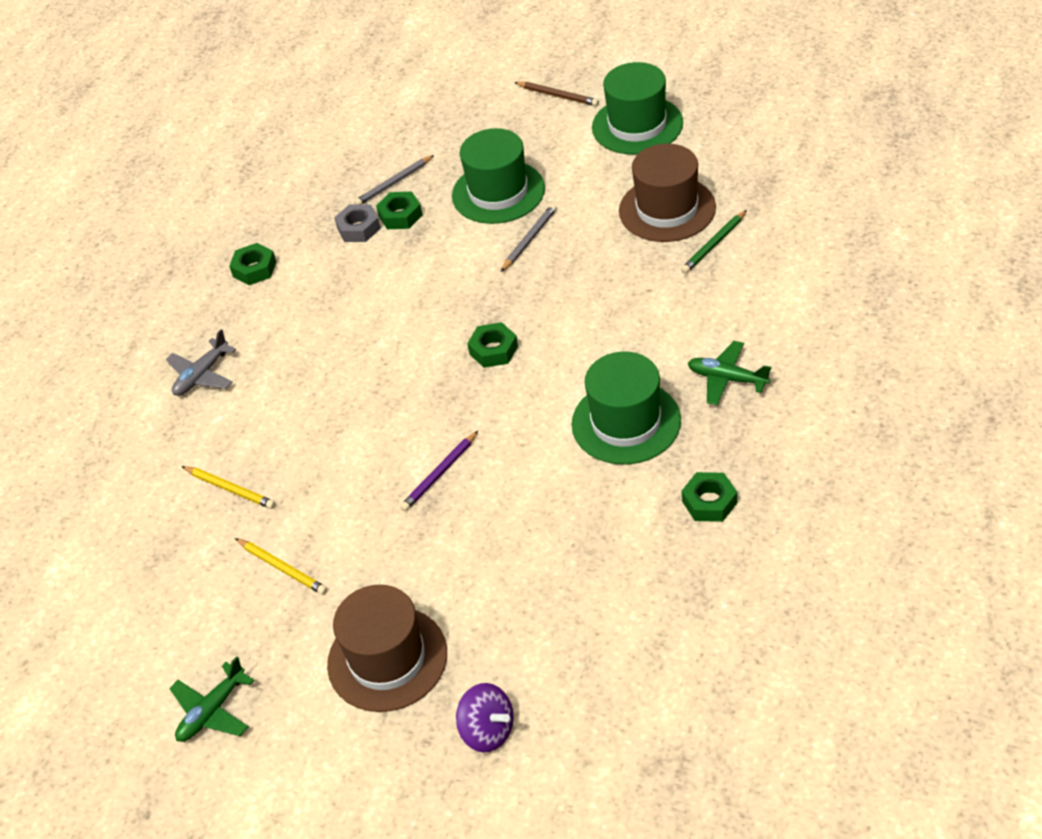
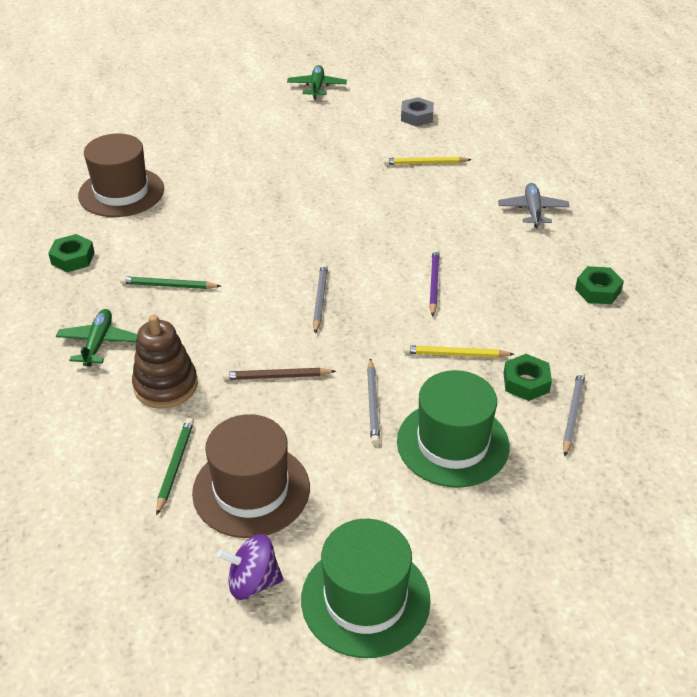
camera: 140 degrees right, 5 degrees down
(282, 568) = (344, 142): yellow pencil -> yellow pencil (455, 354)
(358, 228) = (551, 356): grey nut -> grey nut (417, 117)
(387, 659) = (238, 130): brown hat -> brown hat (121, 192)
(439, 474) = (288, 213): purple pencil -> purple pencil (434, 283)
(488, 731) = (154, 123): purple spinning top -> purple spinning top (253, 582)
(493, 350) = (320, 299): green nut -> grey pencil
(558, 96) = (506, 610): brown pencil -> brown pencil (277, 376)
(626, 422) = (168, 286): green hat -> green pencil
(686, 313) = (166, 385): none -> brown stacking toy
(727, 379) = (98, 343): green plane -> green plane turned 75 degrees counterclockwise

